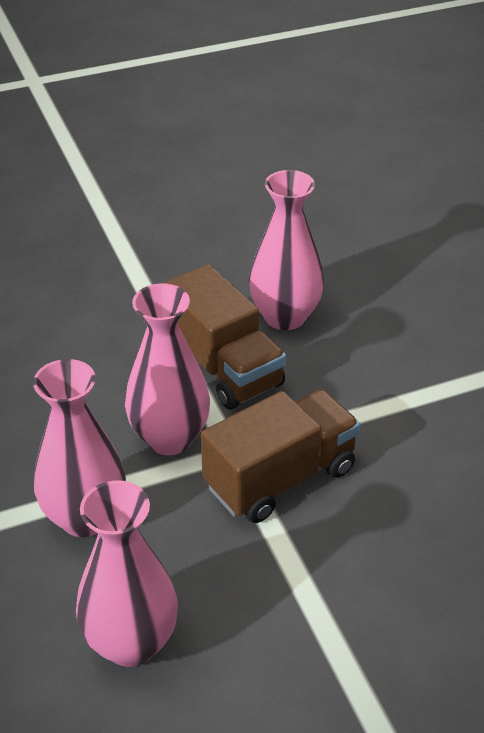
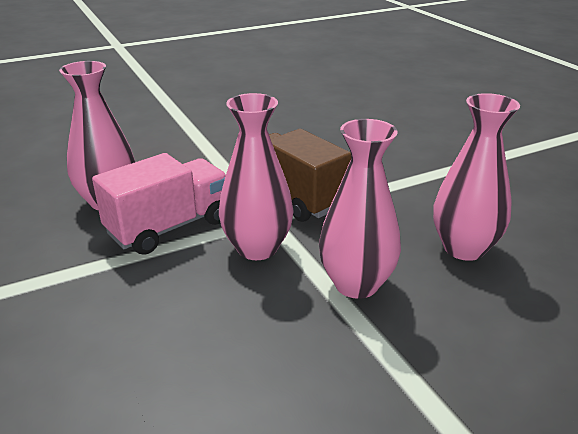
camera: 95 degrees left, 10 degrees down
(224, 367) = (169, 227): brown truck -> pink truck

